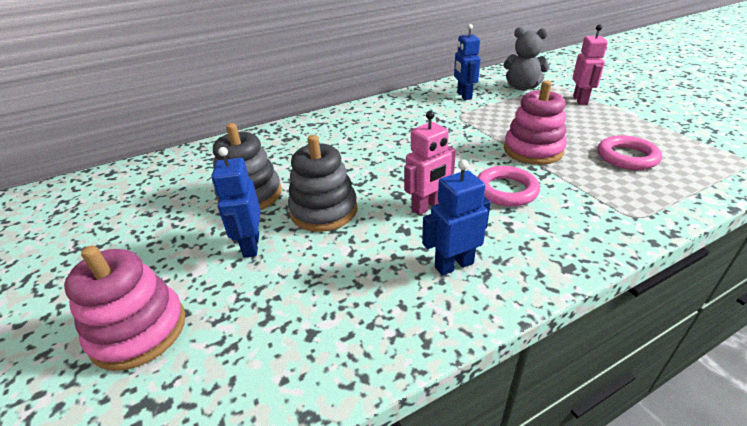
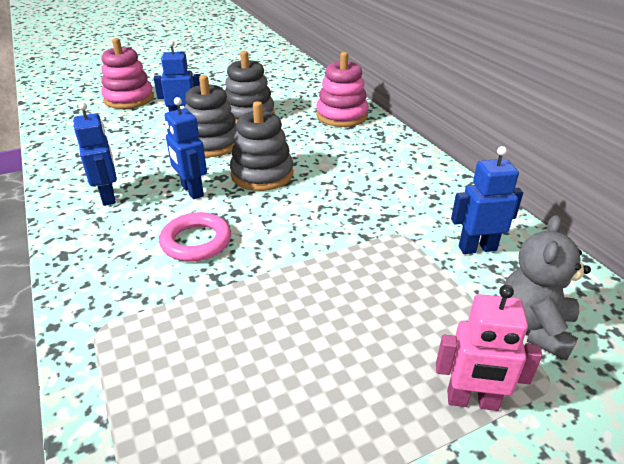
camera: 90 degrees right, 0 degrees up
(389, 172) = (262, 174): none -> grey stacking toy
(427, 207) = (192, 191): pink robot -> blue robot
(533, 150) = (279, 283): pink stacking toy -> pink stacking toy (342, 116)
(627, 157) = (230, 380): pink ring -> none

